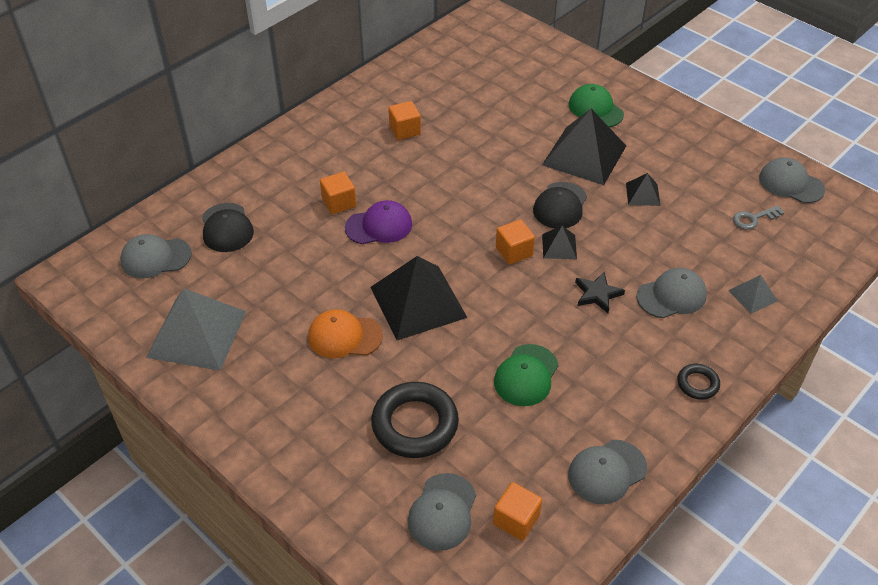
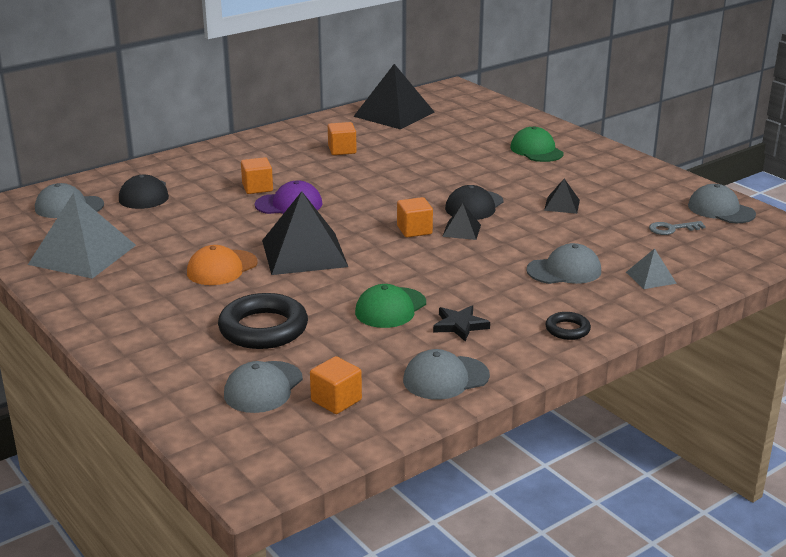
camera: 10 degrees right, 20 degrees down
(344, 336) = (222, 268): orange cap -> orange cap turned 60 degrees counterclockwise
(584, 155) = (512, 177): black pyramid -> black pyramid (394, 114)
(597, 294) = (487, 263): black star -> black star (460, 325)

